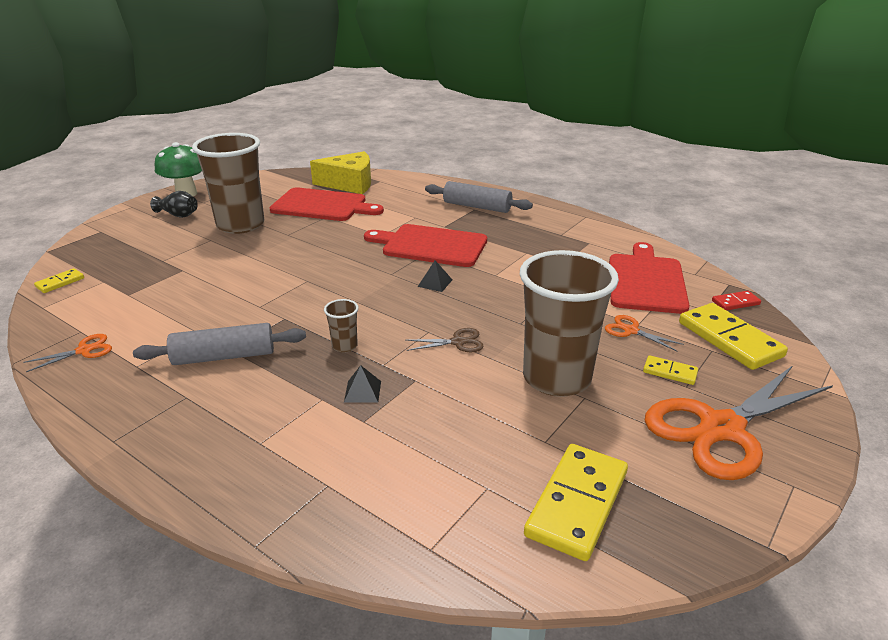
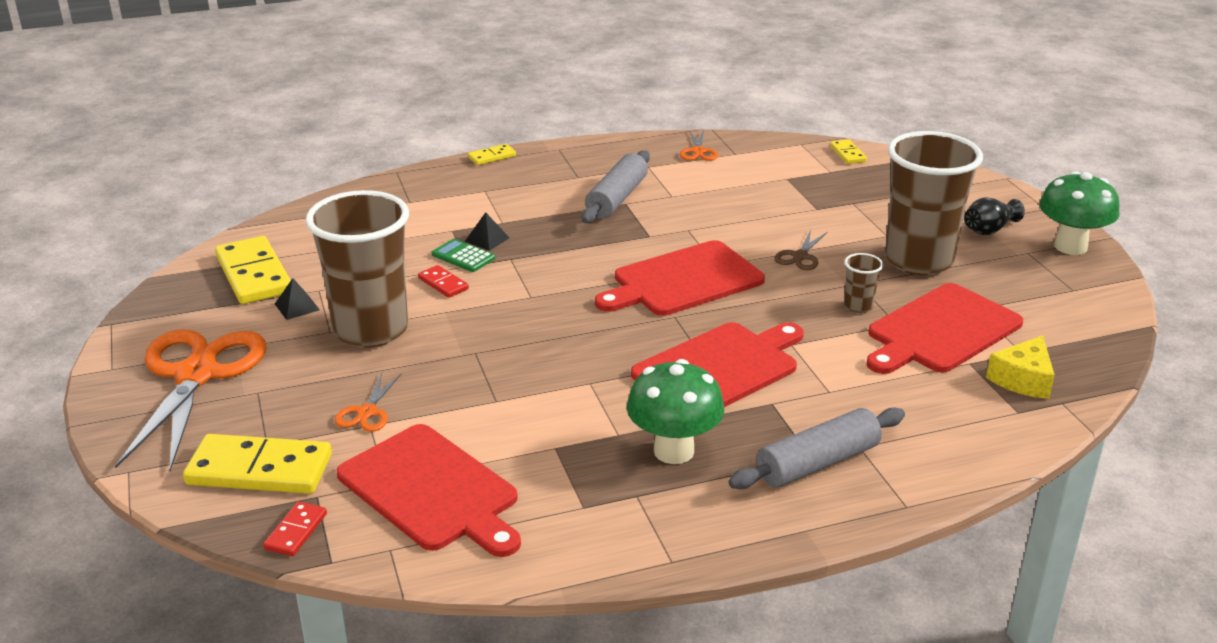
camera: 125 degrees right, 0 degrees up
(342, 284) = (683, 281): none -> red cutting board
(344, 346) = (562, 250): brown cup -> brown cup (858, 306)
(350, 184) = (1023, 379): yellow cheese -> yellow cheese, size x0.64
(404, 389) = (463, 256): none -> green calculator
(435, 283) = (620, 335): black pyramid -> black pyramid (297, 307)
(457, 378) = (443, 284): none -> red domino
(458, 342) = (492, 304): brown scissors -> brown scissors (800, 256)
(517, 236) = (673, 451): none -> green mushroom
(631, 331) = (367, 412): orange scissors -> orange scissors turned 120 degrees clockwise
(670, 372) = (284, 395): yellow domino -> yellow domino (492, 157)

